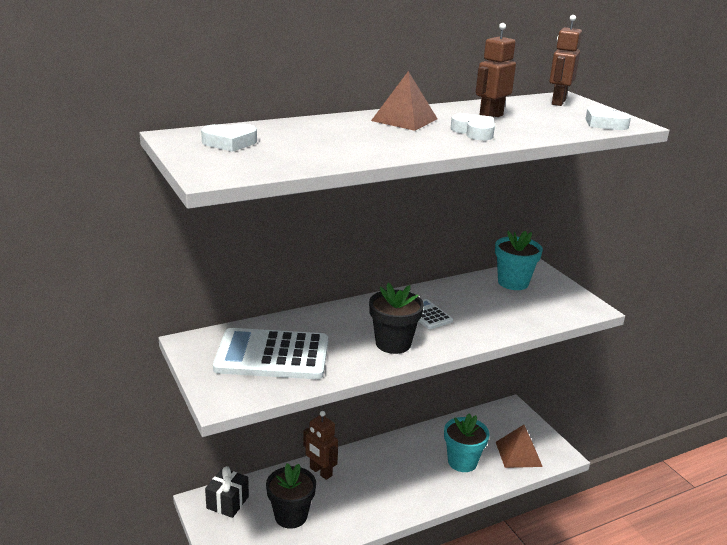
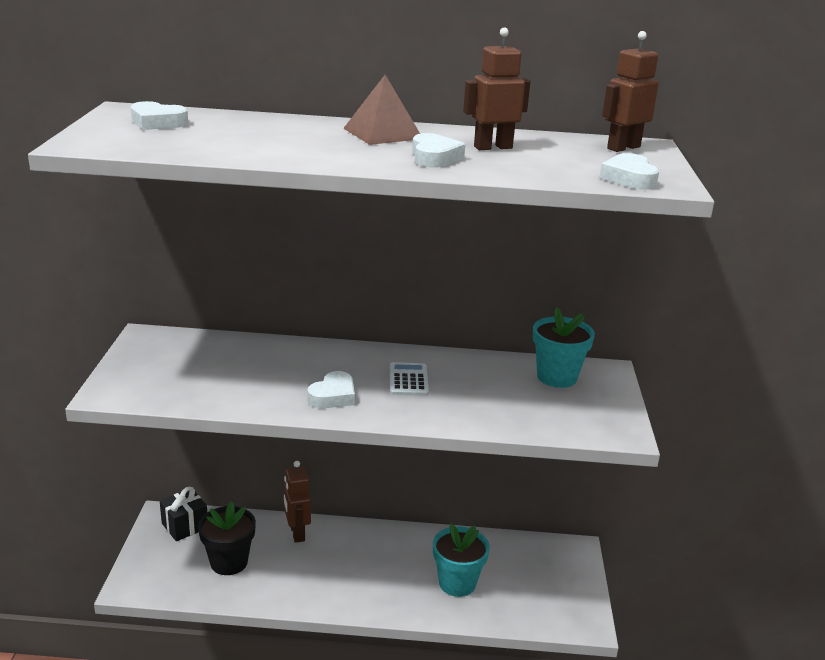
camera: 30 degrees right, 0 degrees up
(272, 355) = (202, 369): white calculator -> none
(393, 343) = (333, 396): black flower pot -> white heart
(518, 454) = (533, 601): brown pyramid -> none

